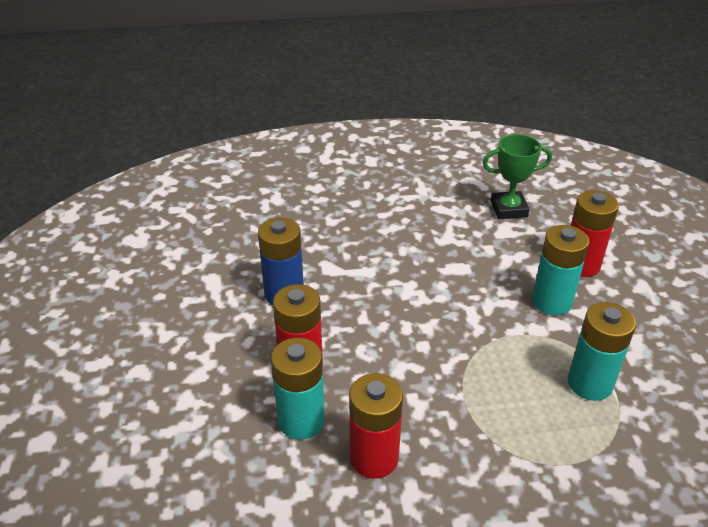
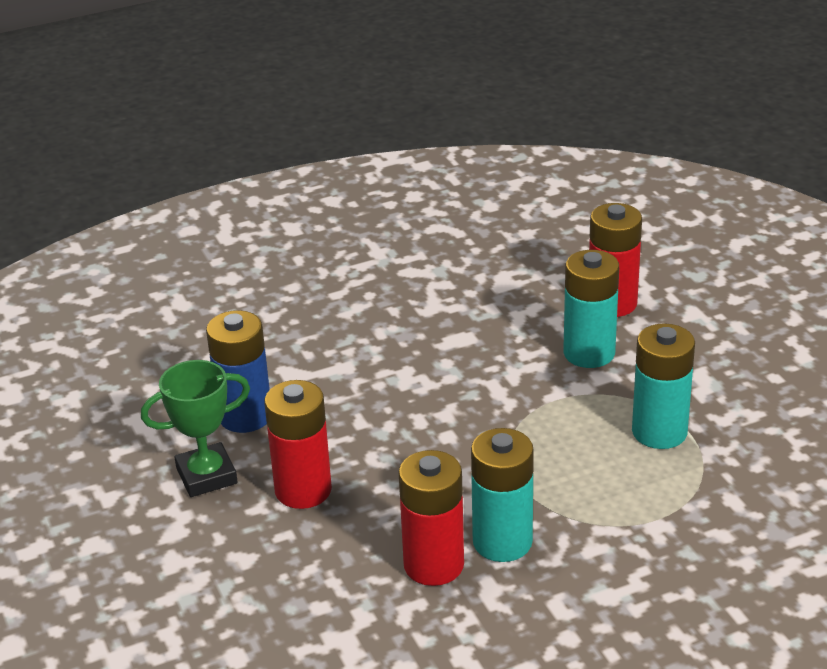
camera: 15 degrees left, 5 degrees down
(301, 420) = (330, 548): turquoise battery -> turquoise battery (502, 542)
(508, 209) = (501, 254): green trophy -> green trophy (206, 476)

